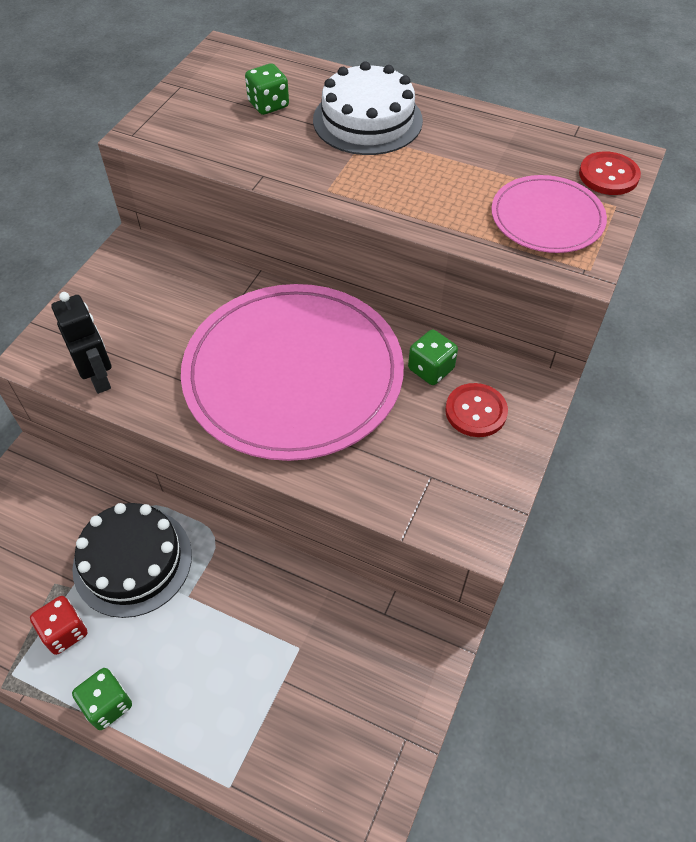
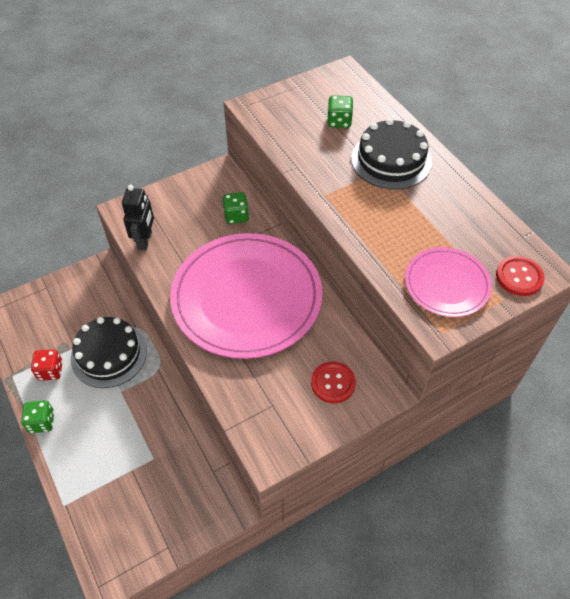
camera: 35 degrees right, 0 degrees up
(367, 120) = (391, 160): white cake -> black cake
(431, 369) = (328, 341): green dice -> green dice (236, 216)

